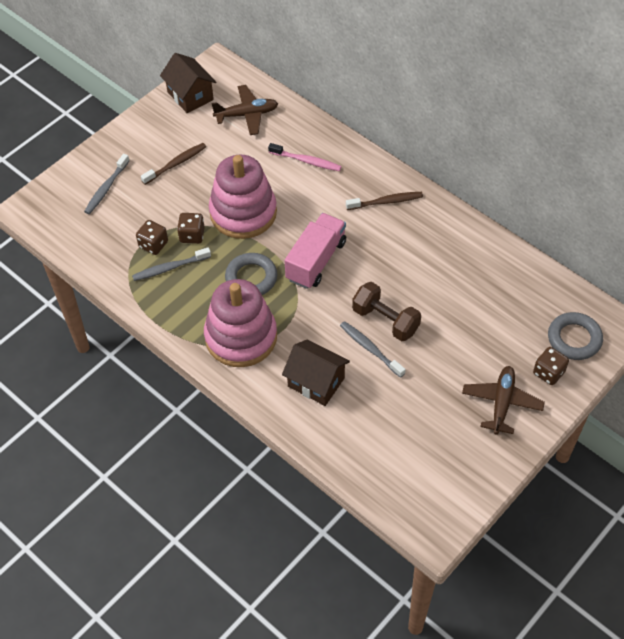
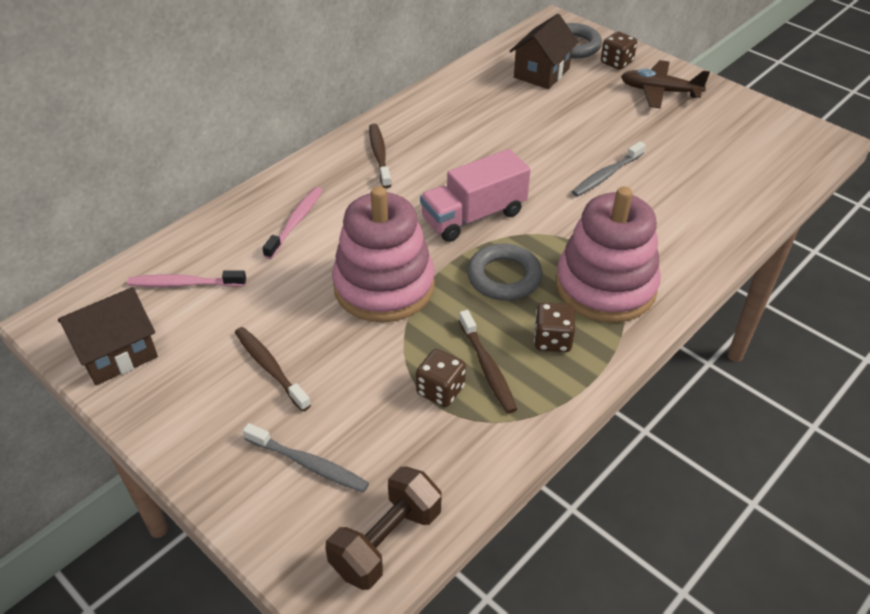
camera: 90 degrees left, 10 degrees down
(170, 268) = (487, 367): grey toothbrush -> brown toothbrush
(192, 235) = (424, 343): brown dice -> brown dice (552, 340)
(246, 115) = (184, 284): brown plane -> pink toothbrush
(316, 261) = (473, 216): pink truck -> pink truck turned 60 degrees counterclockwise
(316, 382) = (663, 219): brown house -> brown house (541, 73)
(385, 320) = (564, 162): brown dumbbell -> brown dumbbell (386, 541)

